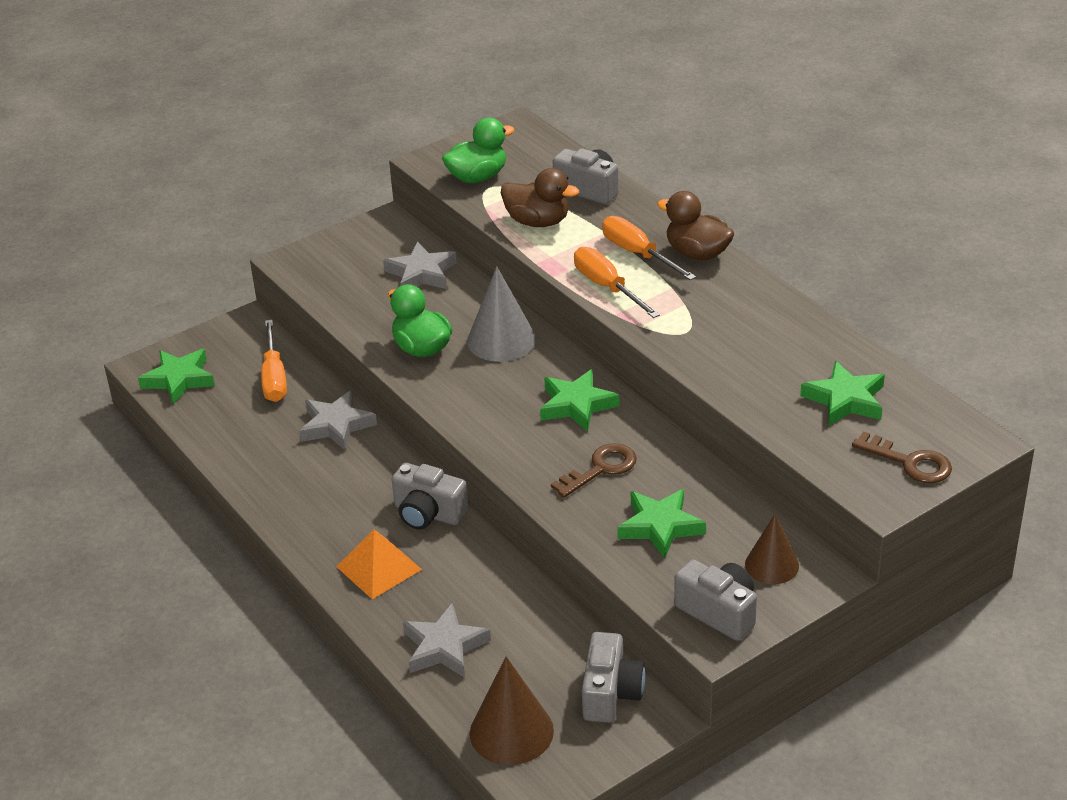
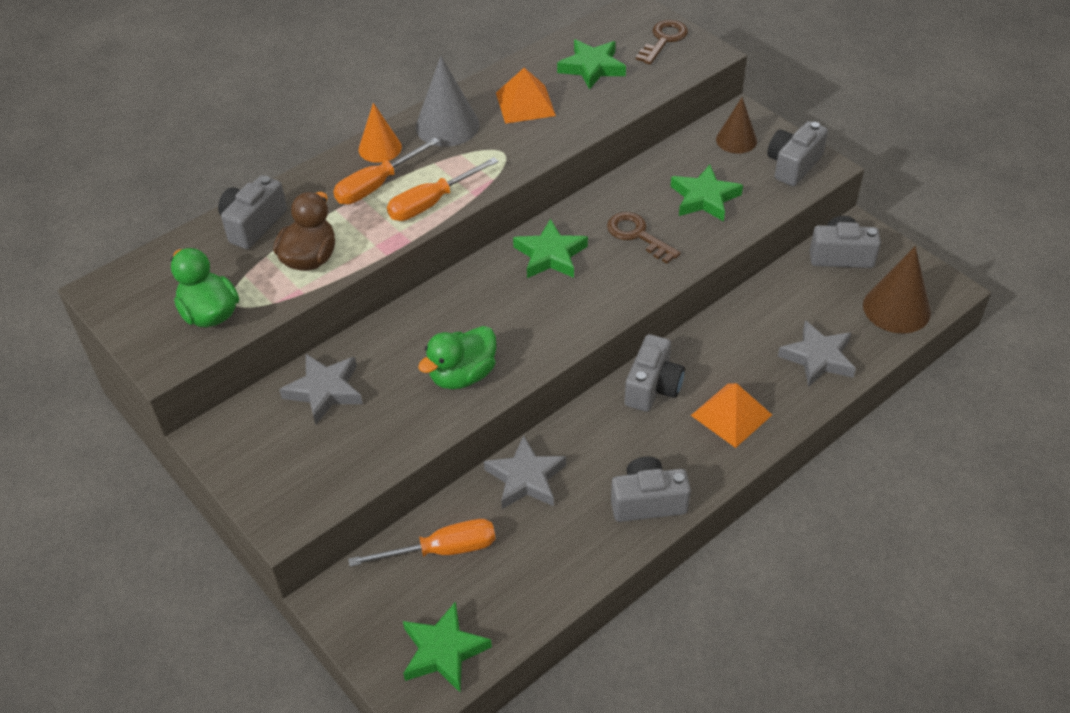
camera: 95 degrees left, 10 degrees up
(288, 500) = (647, 502): none -> grey camera
(501, 340) = (450, 314): grey cone -> grey cone (447, 126)
(697, 253) = (380, 148): brown duck -> orange cone
(772, 348) = (525, 104): none -> orange pyramid

